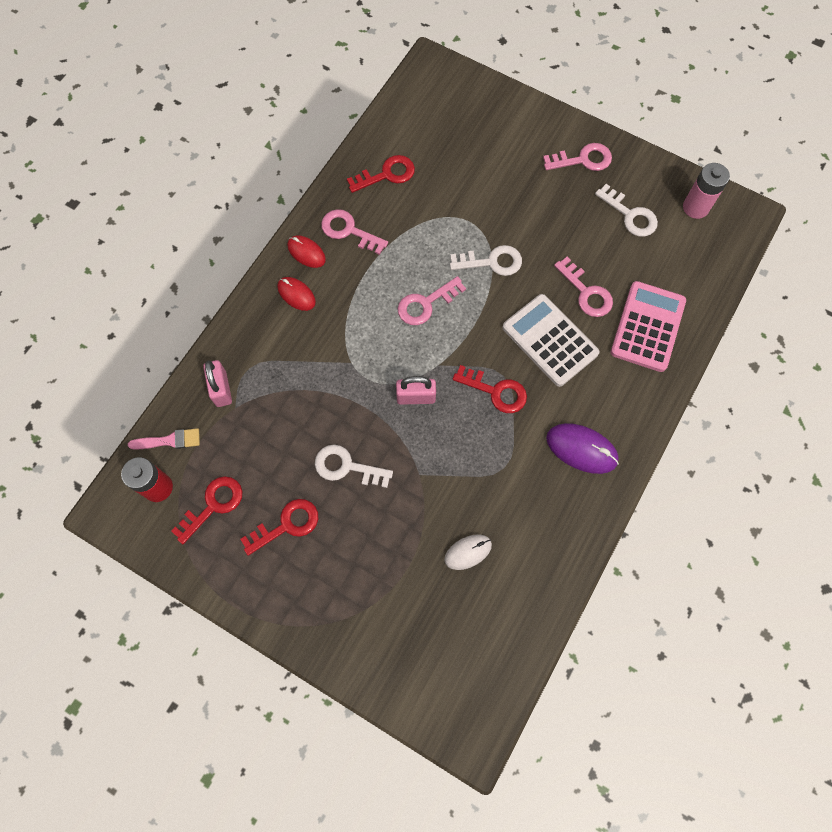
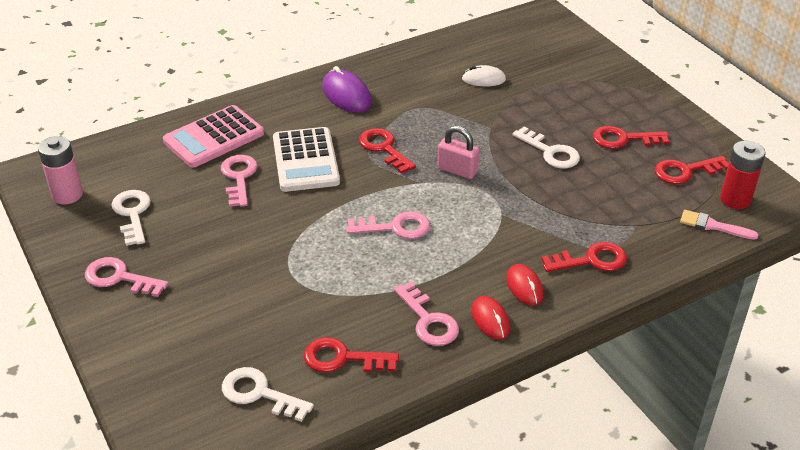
camera: 150 degrees left, 30 degrees down
(221, 389) = (644, 243): pink padlock -> none
(257, 347) = (591, 260): none -> red key
(491, 262) = (302, 233): white key -> white key (260, 394)

